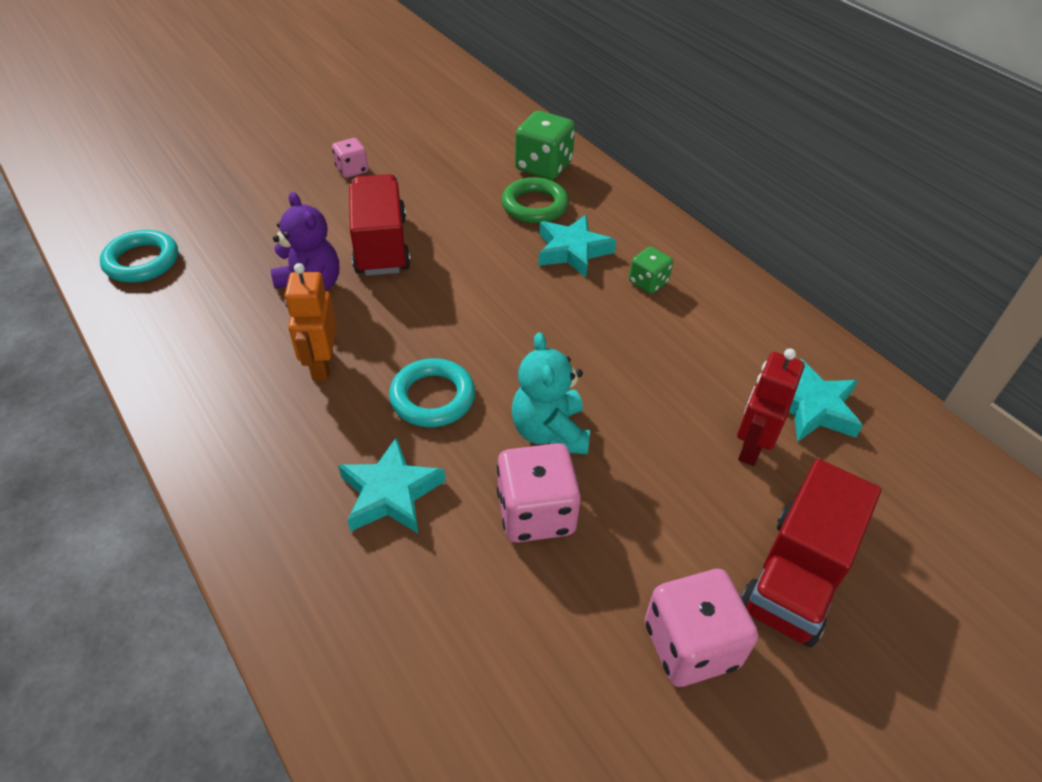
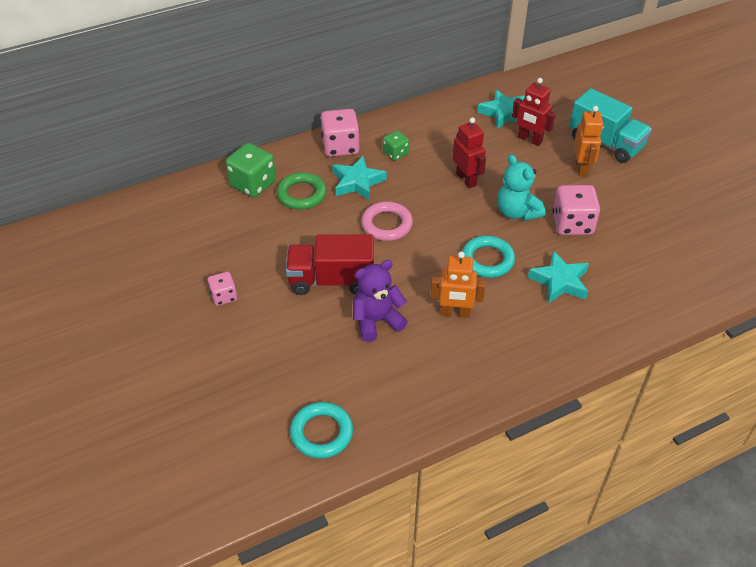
camera: 80 degrees left, 0 degrees up
(492, 285) = (386, 224): none -> pink ring
(550, 432) = (517, 212): turquoise teddy bear -> turquoise teddy bear turned 60 degrees clockwise
(614, 365) = (466, 179): none -> red robot
(690, 645) = (642, 182): pink dice -> pink dice (340, 147)
(699, 531) = (582, 168): none -> orange robot
(796, 576) = (605, 143): red truck -> turquoise truck

